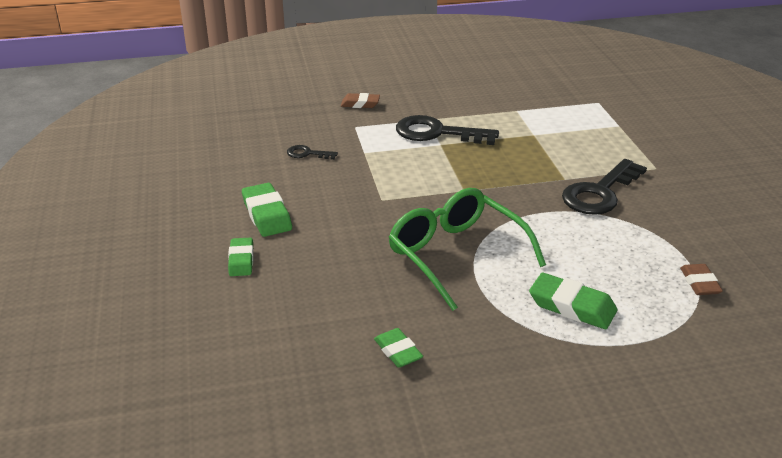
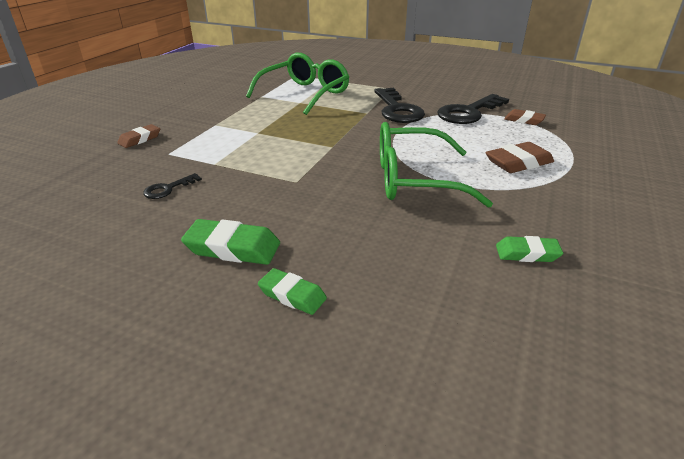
camera: 55 degrees left, 0 degrees up
(438, 133) = (241, 128): black key -> black key (469, 112)
(556, 128) = (304, 94): none -> green glasses
(572, 306) = (518, 163): green eraser -> brown eraser

